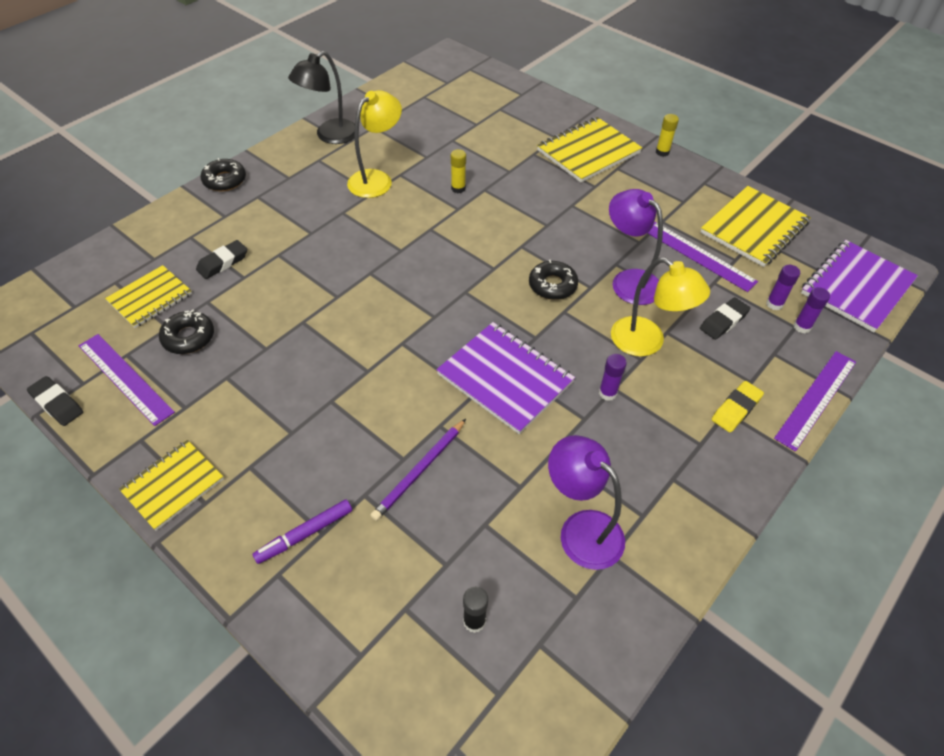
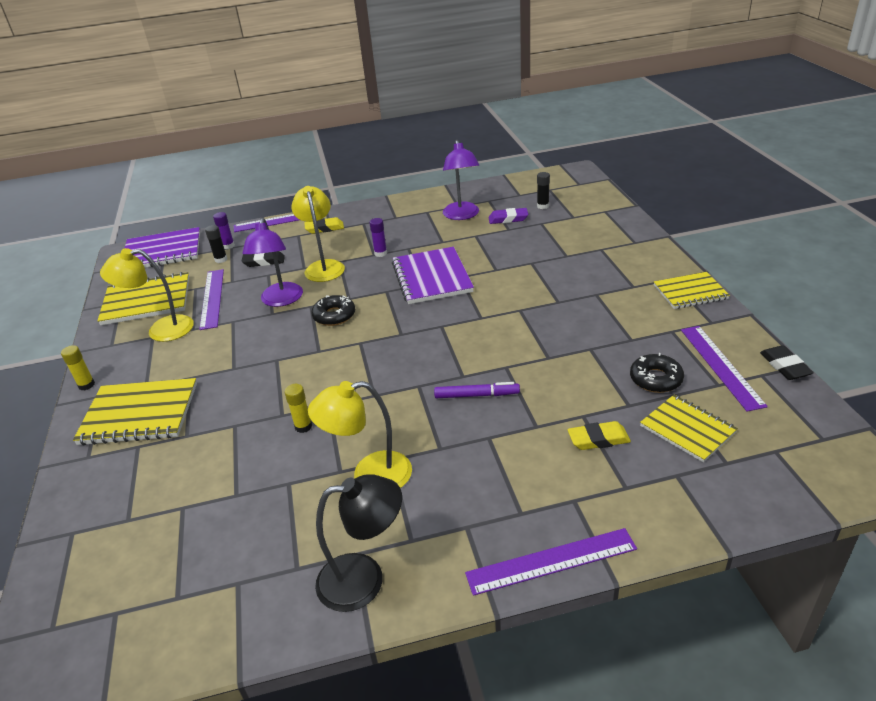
camera: 140 degrees left, 15 degrees down
(150, 298) = (687, 429): yellow notebook -> yellow notebook turned 60 degrees clockwise
(223, 262) = (598, 439): black eraser -> yellow eraser
(224, 180) = (551, 561): black donut -> purple ruler
(305, 534) = (611, 251): purple marker -> purple marker (476, 395)
(420, 471) = (526, 255): purple pencil -> none
(504, 552) = (508, 219): none -> purple eraser
(687, 209) = (161, 330): none -> yellow lamp
(774, 304) = (221, 259): purple glue stick -> black glue stick

